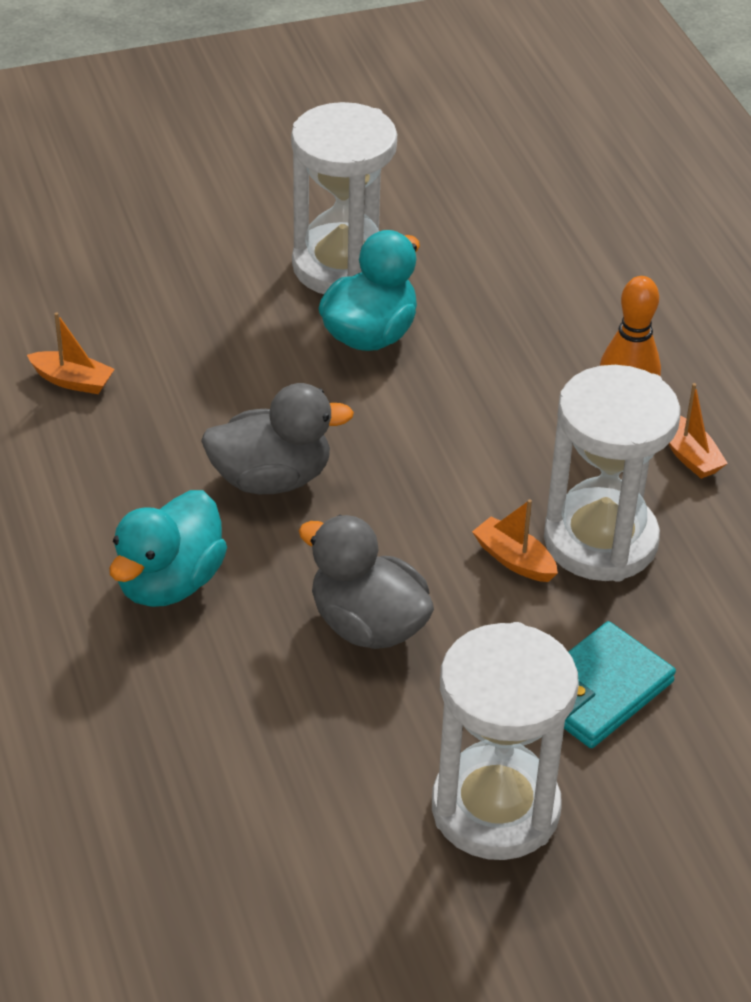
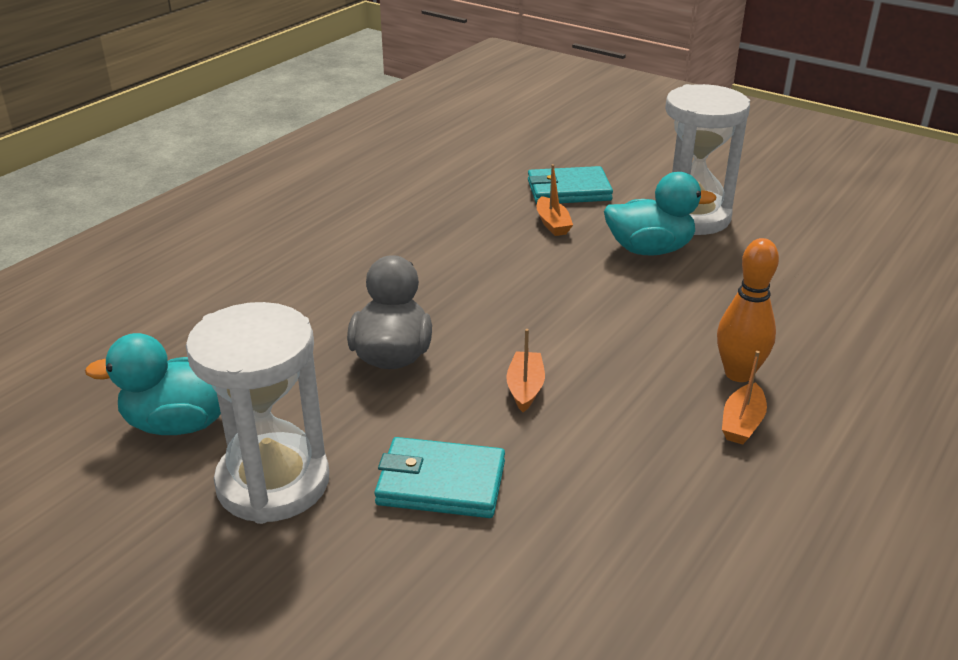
camera: 55 degrees right, 10 degrees down
(72, 381) = (469, 183): orange boat -> orange boat (552, 224)
(169, 582) = (348, 274): turquoise duck -> turquoise duck (180, 423)
(183, 315) = (568, 190): none -> turquoise wallet
(271, 478) = (476, 270): grey duck -> none
(600, 540) = (594, 419): white hourglass -> none

